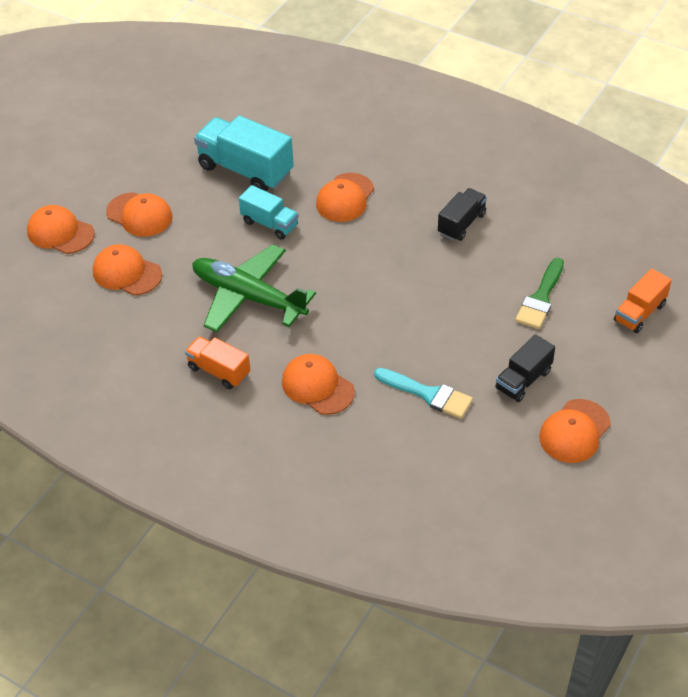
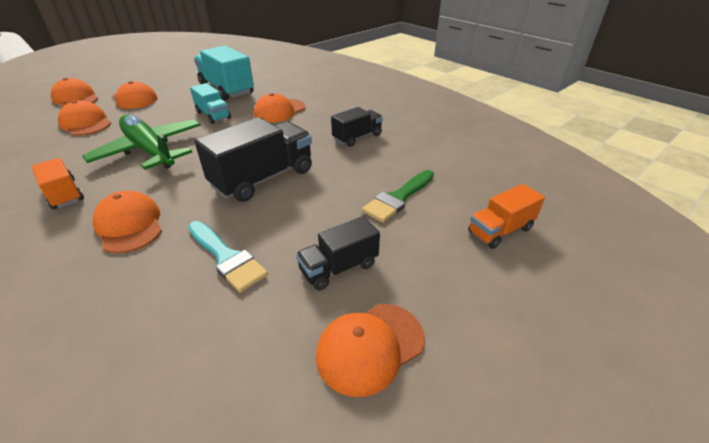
camera: 15 degrees right, 10 degrees down
(399, 305) = (263, 178): none -> black truck

